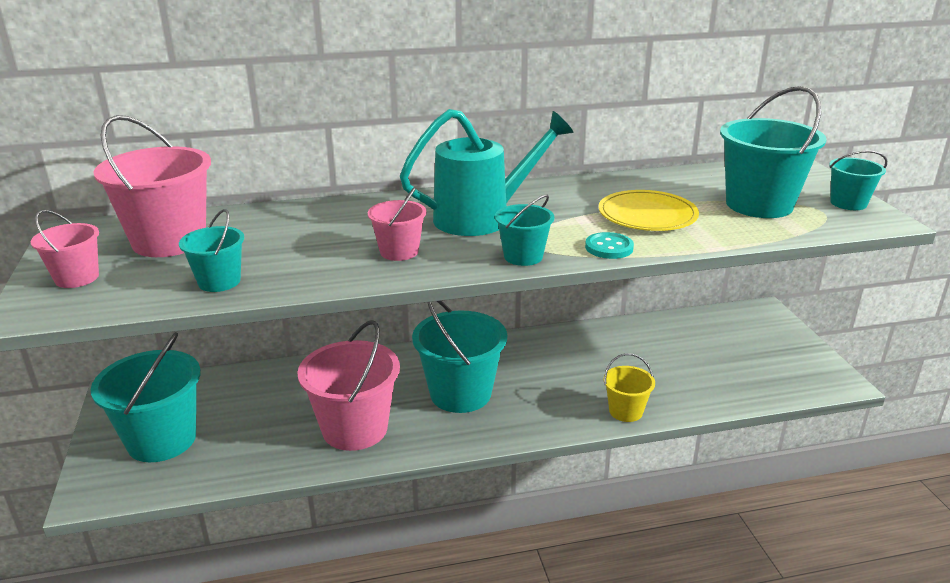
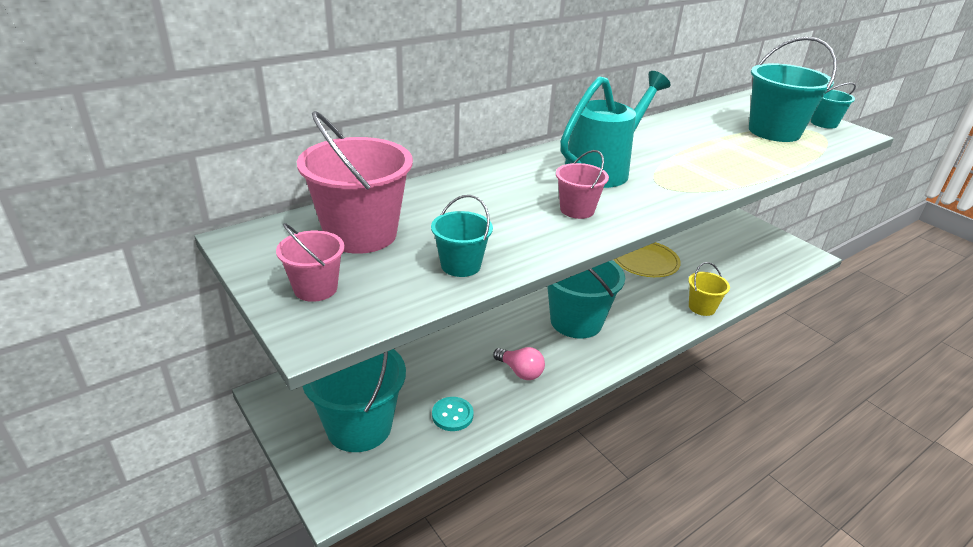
camera: 25 degrees left, 5 degrees up
(355, 429) = (520, 372): pink bucket -> pink light bulb
(523, 256) = (673, 198): turquoise bucket -> none
(609, 247) = (722, 181): turquoise button -> turquoise button (452, 415)
(647, 215) = (714, 150): yellow plate -> yellow plate (645, 261)

